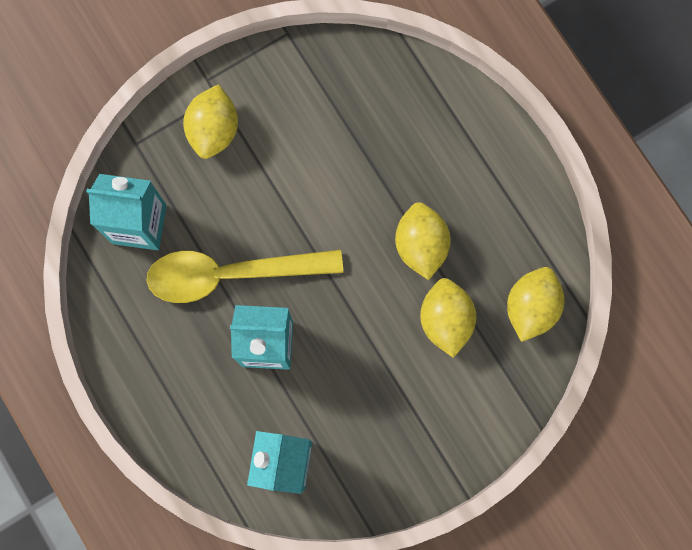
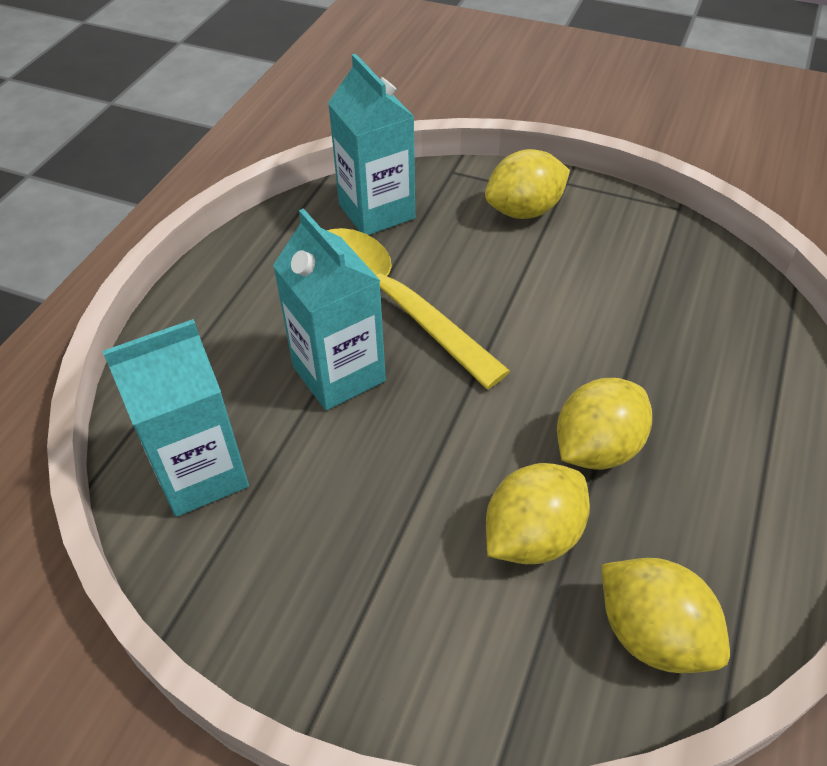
camera: 55 degrees right, 30 degrees down
(530, 307) = (653, 634): yellow lemon -> yellow lemon turned 60 degrees clockwise

